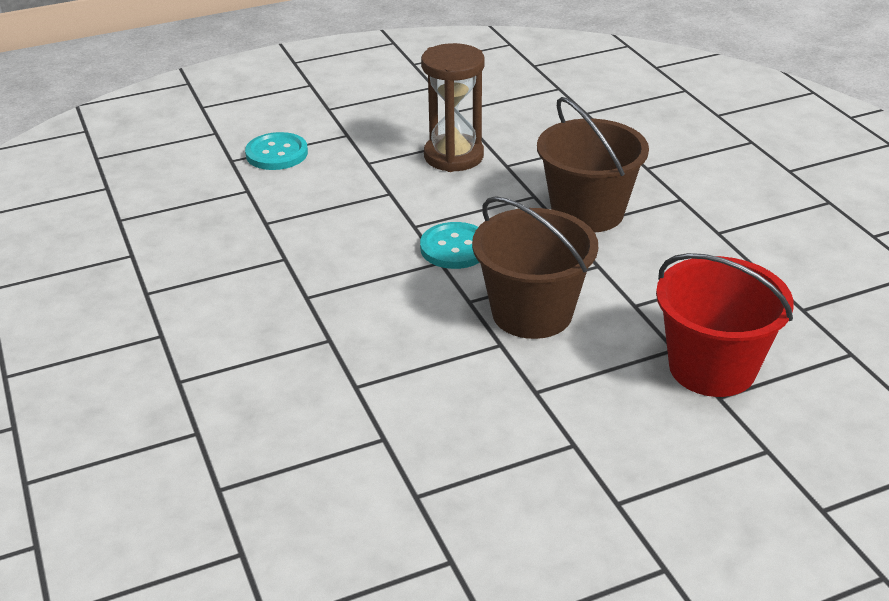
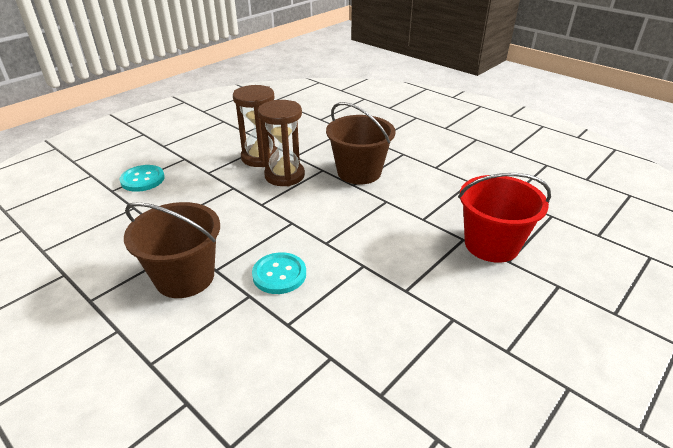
camera: 25 degrees left, 0 degrees up
(455, 248) = (295, 211): turquoise button -> turquoise button (279, 274)
(472, 192) = (284, 175): none -> brown hourglass
(532, 313) = (369, 240): brown bucket -> brown bucket (185, 277)

